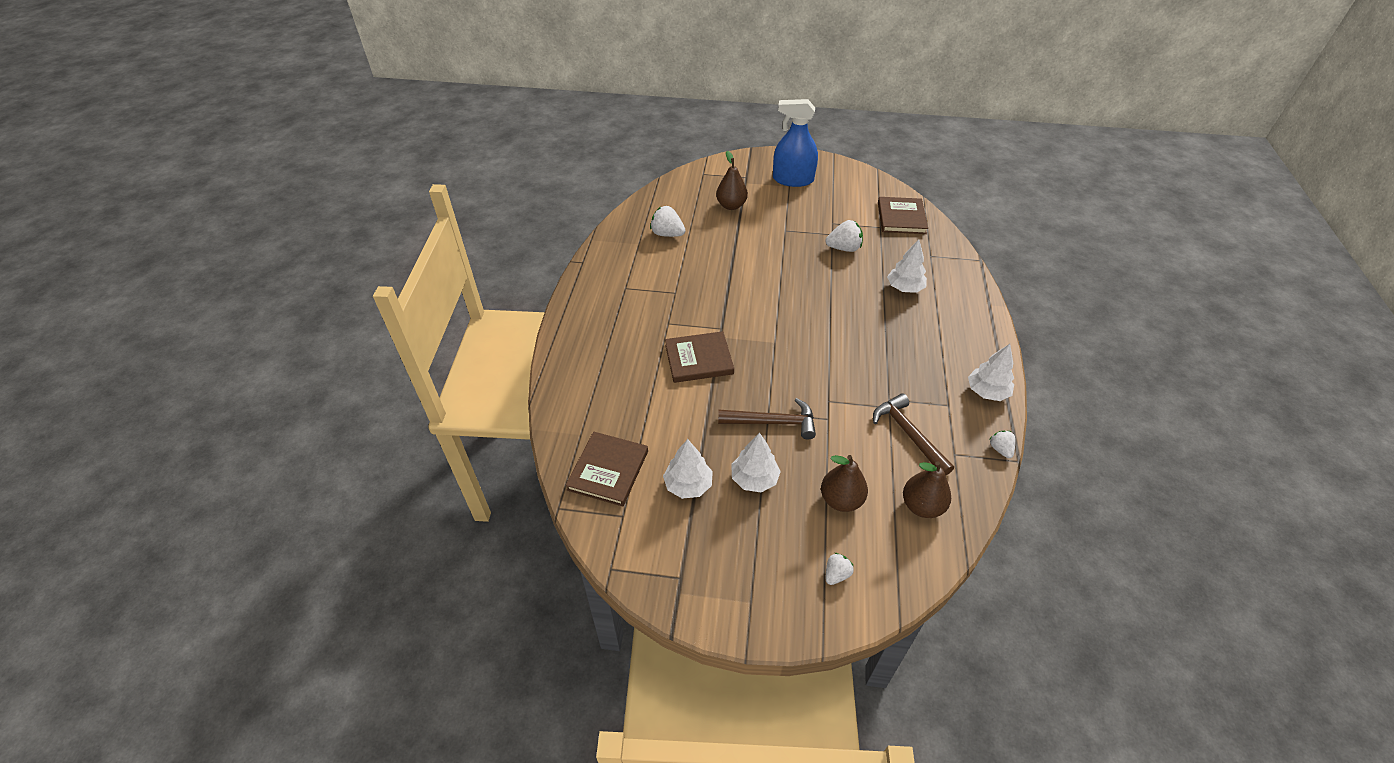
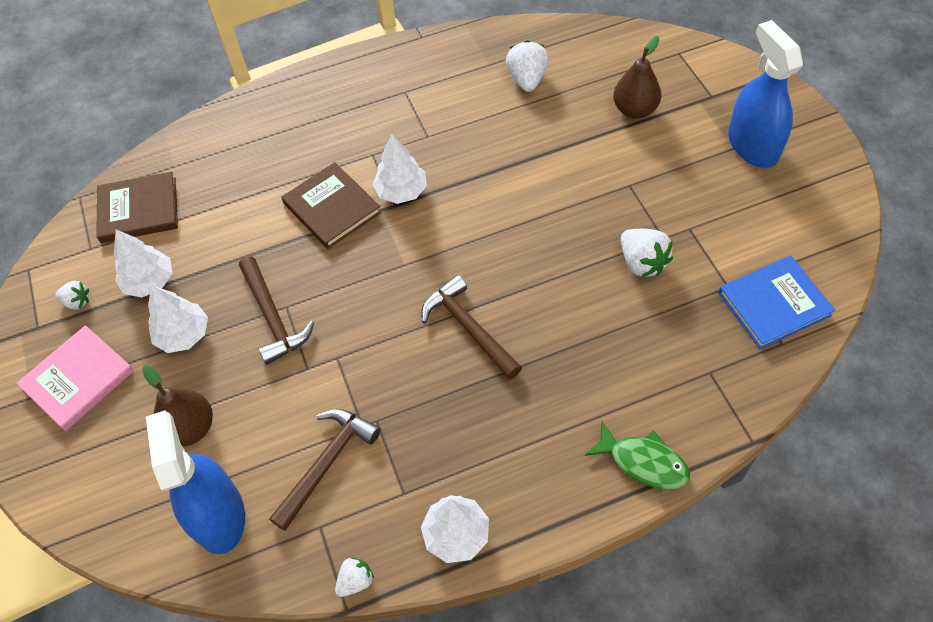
camera: 65 degrees right, 10 degrees up
(754, 561) = (78, 379): none -> pink book
(836, 574) = (89, 461): white strawberry -> white strawberry (77, 302)
(844, 332) = (469, 329): none -> brown hammer
(901, 218) = (774, 304): brown book -> blue book
(904, 288) = (608, 364): white tree -> white tree (401, 191)
(922, 506) = (218, 515): brown pear -> blue spray bottle
(974, 301) = (643, 462): none -> green fish

